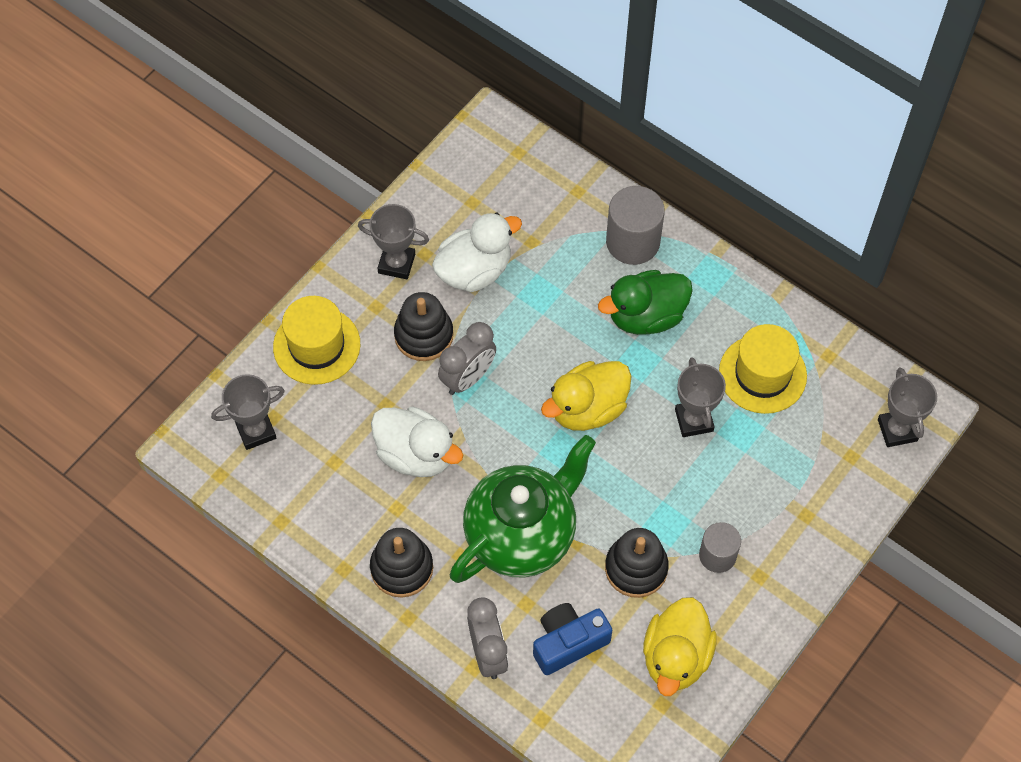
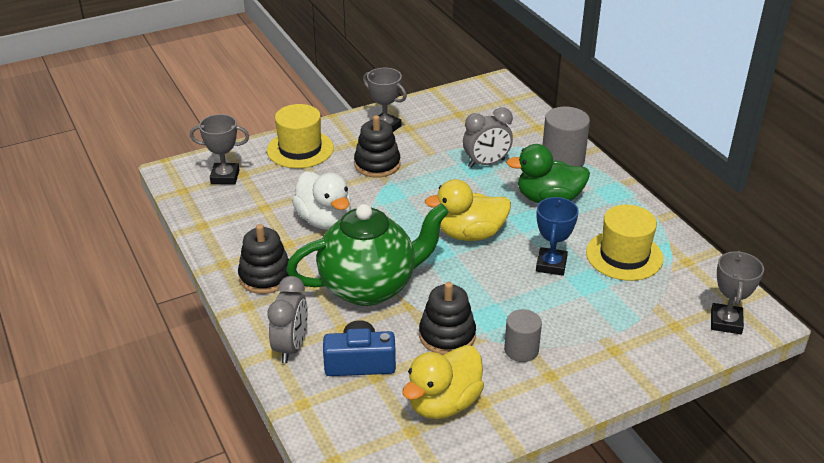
camera: 25 degrees right, 25 degrees down
(468, 378) = (392, 193): grey clock -> grey clock (486, 163)
(474, 271) = (436, 144): white duck -> none
(694, 420) = (551, 265): grey trophy -> blue trophy

